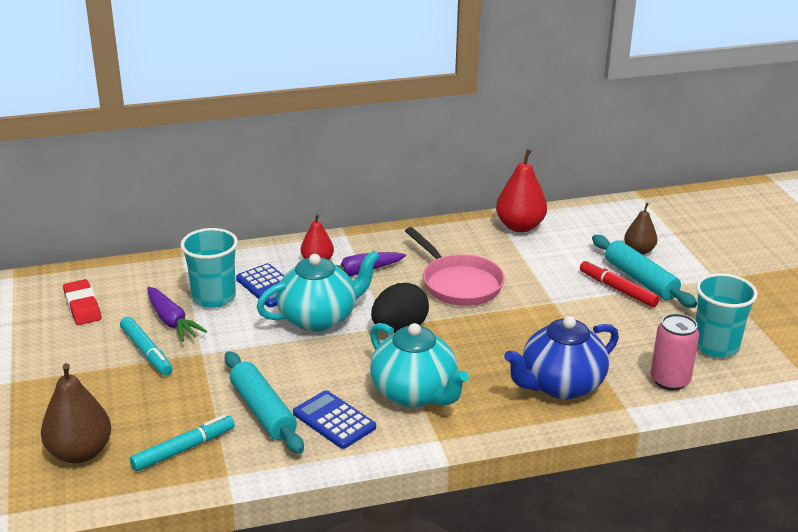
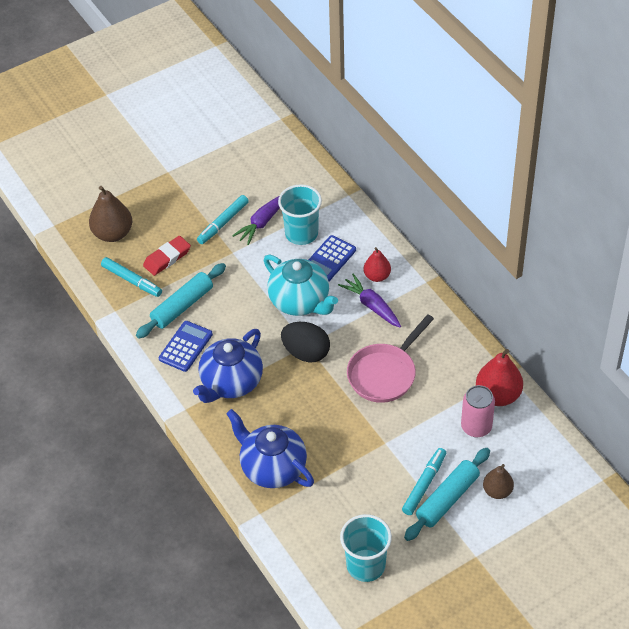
camera: 75 degrees right, 20 degrees up
(82, 306) = (261, 169): red eraser -> red eraser (167, 258)
(415, 393) = (231, 382): turquoise teapot -> blue teapot
(617, 289) = (424, 484): red marker -> turquoise marker
(670, 380) = (305, 538): pink can -> pink can (476, 427)

